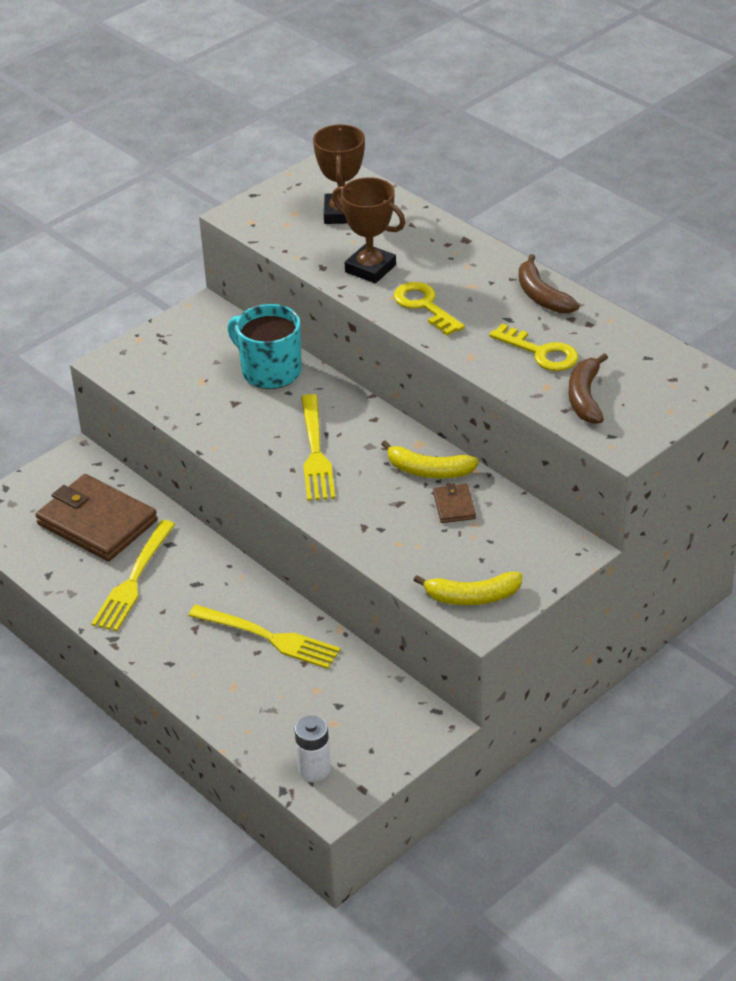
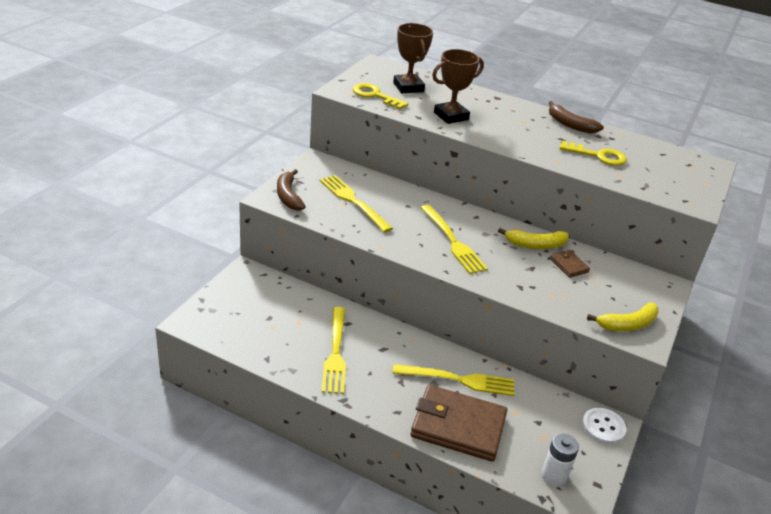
camera: 25 degrees left, 5 degrees down
(97, 522) = (285, 315): brown wallet -> brown wallet (458, 426)
(217, 378) = (353, 201): none -> yellow fork
(270, 371) = (387, 193): turquoise mug -> none
(370, 268) = (451, 116): brown trophy -> brown trophy turned 45 degrees counterclockwise
(419, 726) = (603, 427): none -> white button
(425, 306) = (503, 135): yellow key -> yellow key (375, 96)
(585, 397) = (648, 179): brown banana -> brown banana (288, 196)

